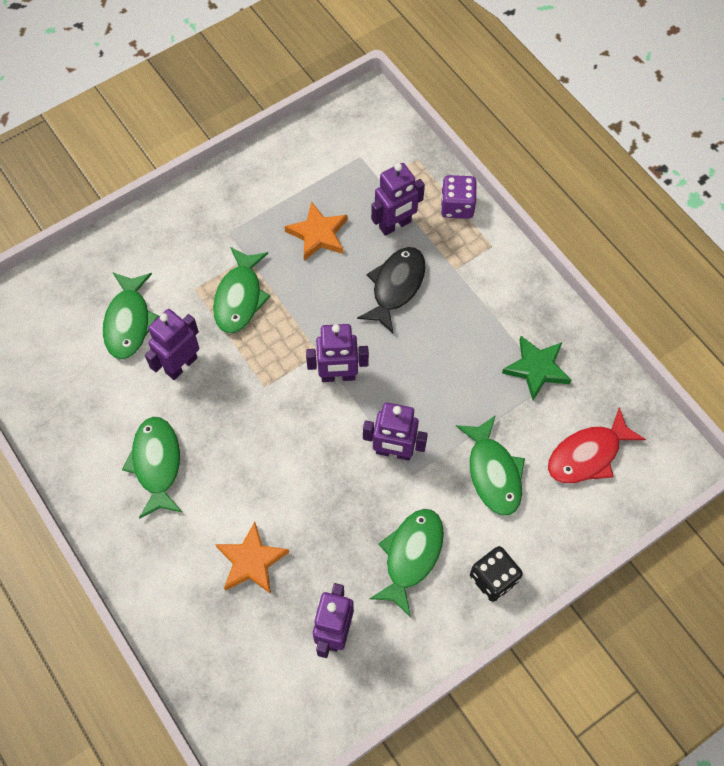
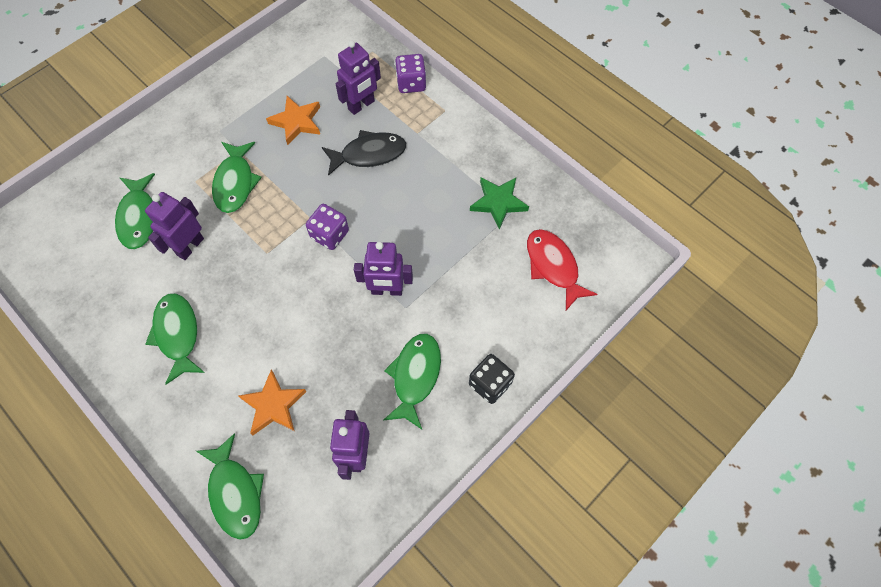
camera: 10 degrees left, 0 degrees up
(338, 376) = (329, 234): purple robot -> purple dice
(396, 286) = (369, 154): black fish -> black fish turned 60 degrees clockwise
(493, 473) = (475, 294): green fish -> green fish (235, 493)
(588, 455) = (553, 266): red fish -> red fish turned 105 degrees clockwise

